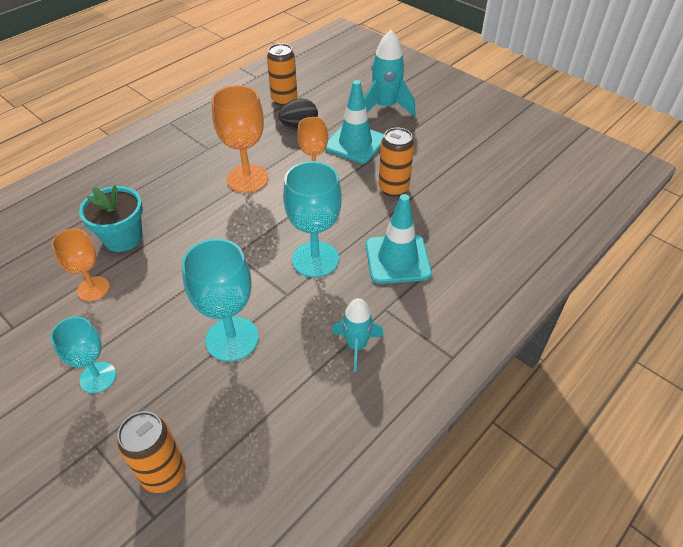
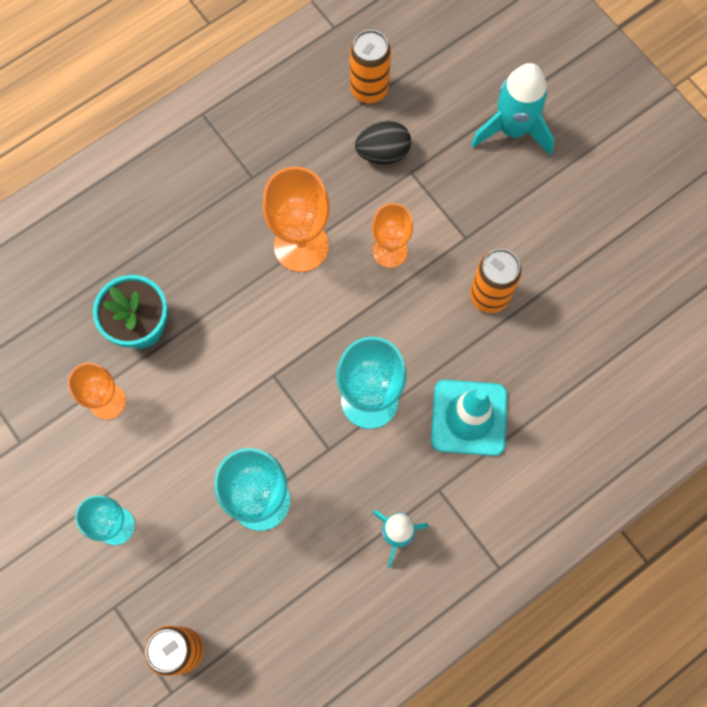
camera: 10 degrees right, 25 degrees up
(355, 143) = (455, 200): turquoise traffic cone -> none

